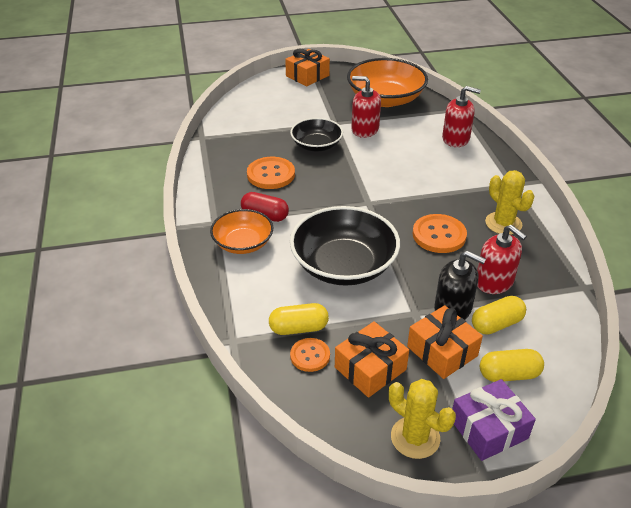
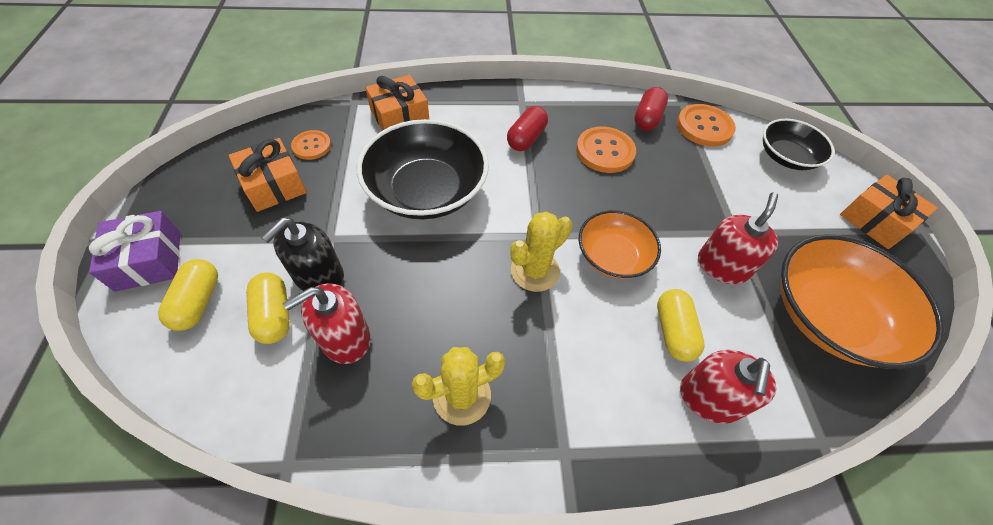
camera: 95 degrees right, 15 degrees up
(226, 154) = (647, 118): none -> red capsule
(243, 243) = (483, 118): orange bowl -> orange bowl (613, 256)
(299, 328) = (349, 143): yellow capsule -> yellow capsule (673, 331)
(316, 145) = (673, 202): black bowl -> black bowl (786, 157)
(415, 437) = (179, 200): yellow cactus -> yellow cactus (535, 271)
(439, 235) = (455, 298): orange button -> orange button (704, 127)
(442, 351) = (263, 248): orange gift -> orange gift (399, 116)

